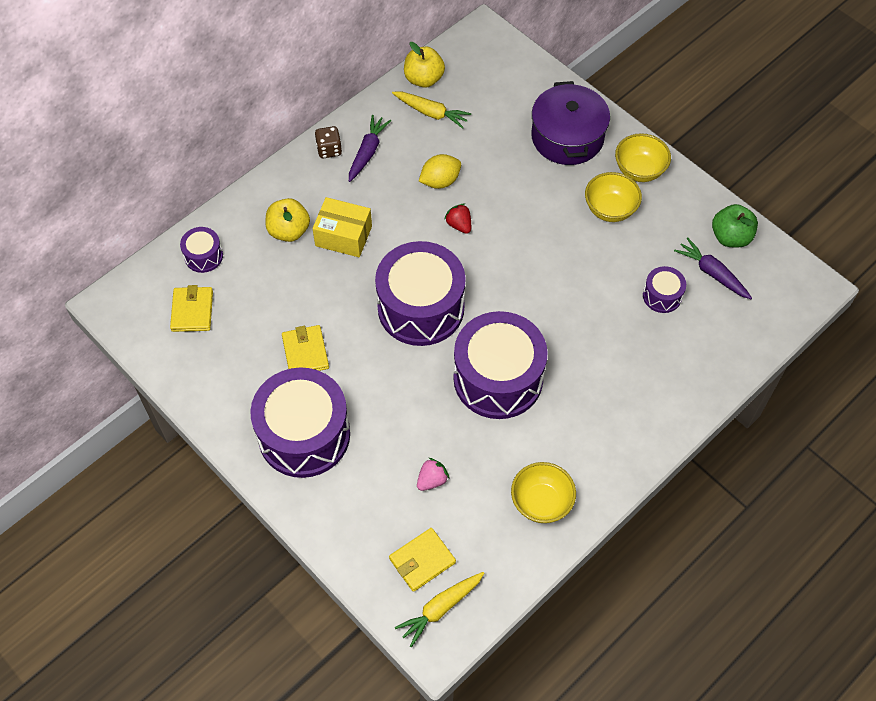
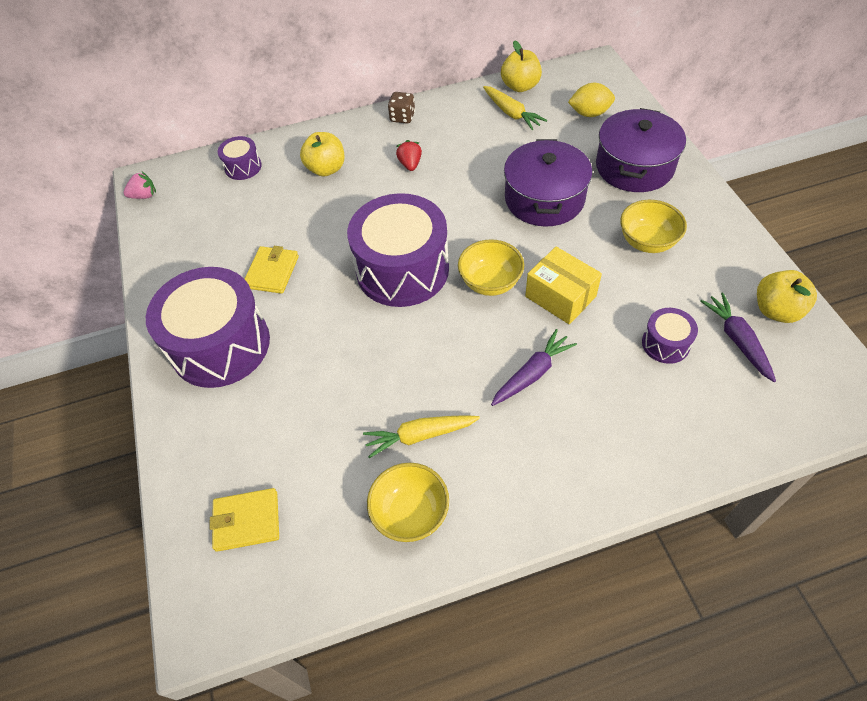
camera: 30 degrees right, 5 degrees down
(192, 311) = (203, 206): yellow wallet -> none
(343, 236) = (370, 187): yellow box -> yellow box (560, 296)
(367, 152) = (435, 128): purple carrot -> purple carrot (532, 373)
(432, 480) = (310, 439): pink strawberry -> pink strawberry (144, 196)
(440, 181) = (487, 169): yellow lemon -> yellow lemon (589, 113)
(440, 608) = (231, 585): yellow carrot -> yellow carrot (420, 436)
(459, 225) = (483, 210): red strawberry -> red strawberry (410, 164)
(498, 378) = (439, 362): purple drum -> none
(506, 196) = (544, 199): none -> purple pot
(639, 170) = (697, 216): yellow bowl -> yellow bowl (490, 283)
(730, 237) = (776, 310): green apple -> yellow apple

